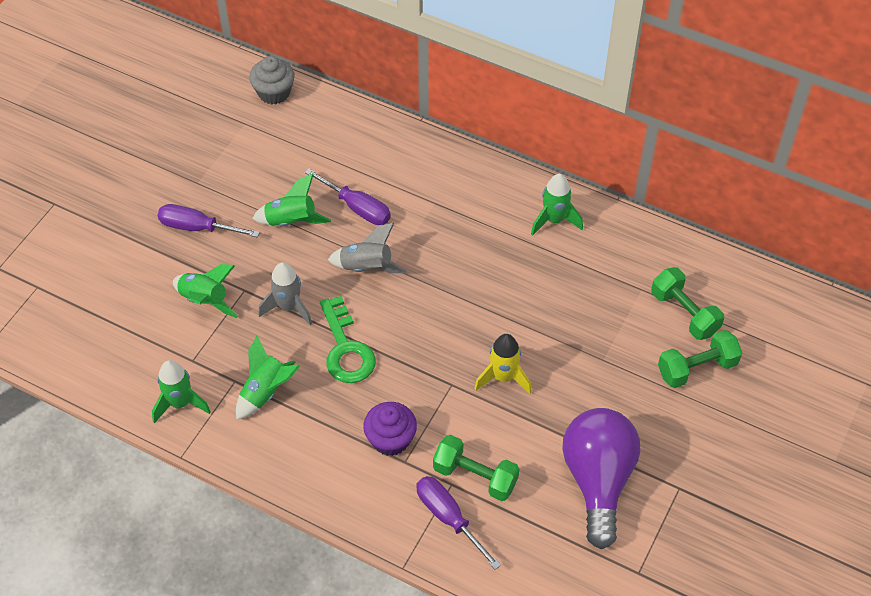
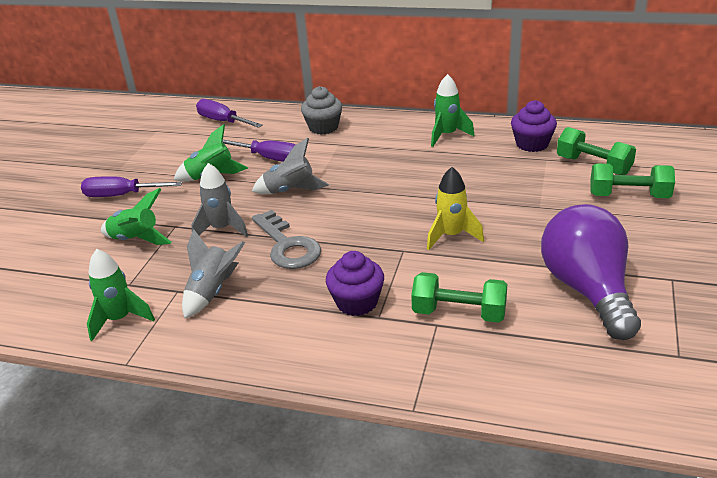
camera: 10 degrees left, 20 degrees down
(266, 392) = (212, 292): green rocket -> grey rocket
(274, 92) = (178, 111): grey cupcake -> grey cupcake (323, 127)
(346, 348) = (287, 246): green key -> grey key
(449, 518) = (447, 353): purple screwdriver -> purple screwdriver (223, 121)
(637, 260) = (532, 144): none -> purple cupcake
(697, 368) = (629, 196): green dumbbell -> green dumbbell turned 45 degrees clockwise

